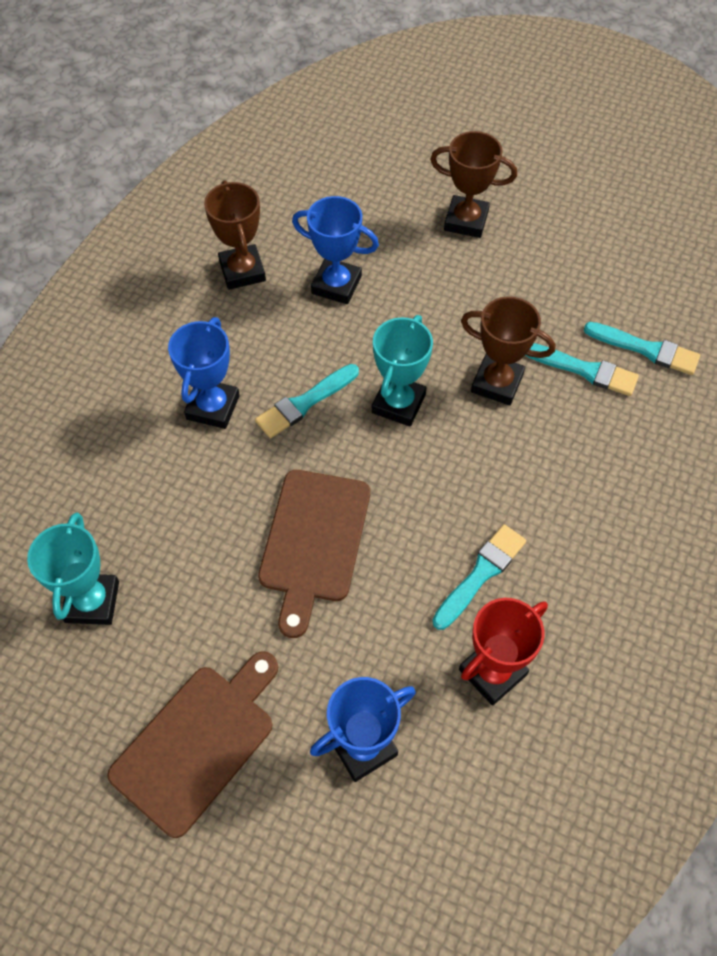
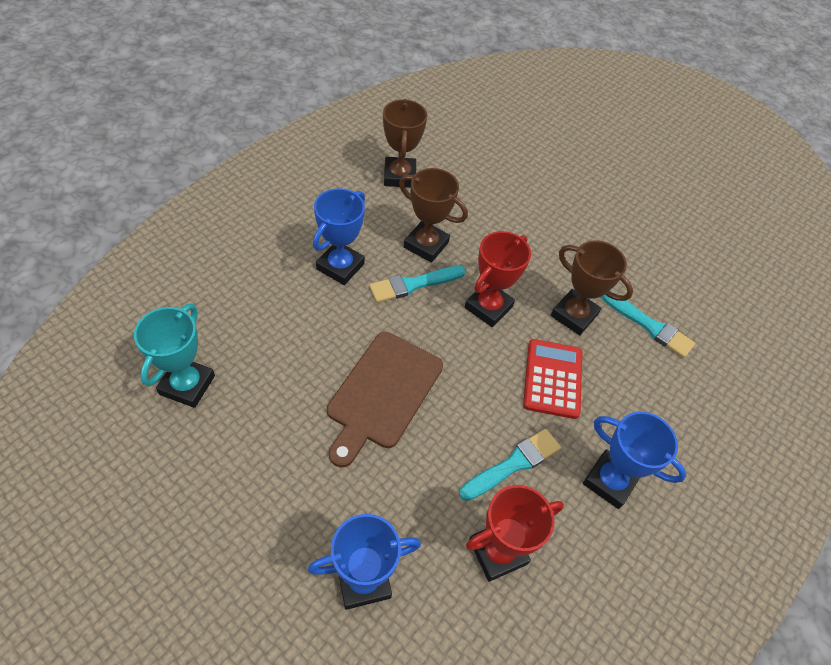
camera: 10 degrees right, 5 degrees down
(198, 742) = (226, 529): brown cutting board -> none
(336, 285) = (468, 206): blue trophy -> blue trophy (609, 481)
(398, 403) = (488, 307): turquoise trophy -> red trophy
(466, 221) = (585, 189): brown trophy -> brown trophy (426, 245)
(495, 465) = (552, 379): none -> red calculator
(646, 349) = (706, 325): turquoise brush -> none

